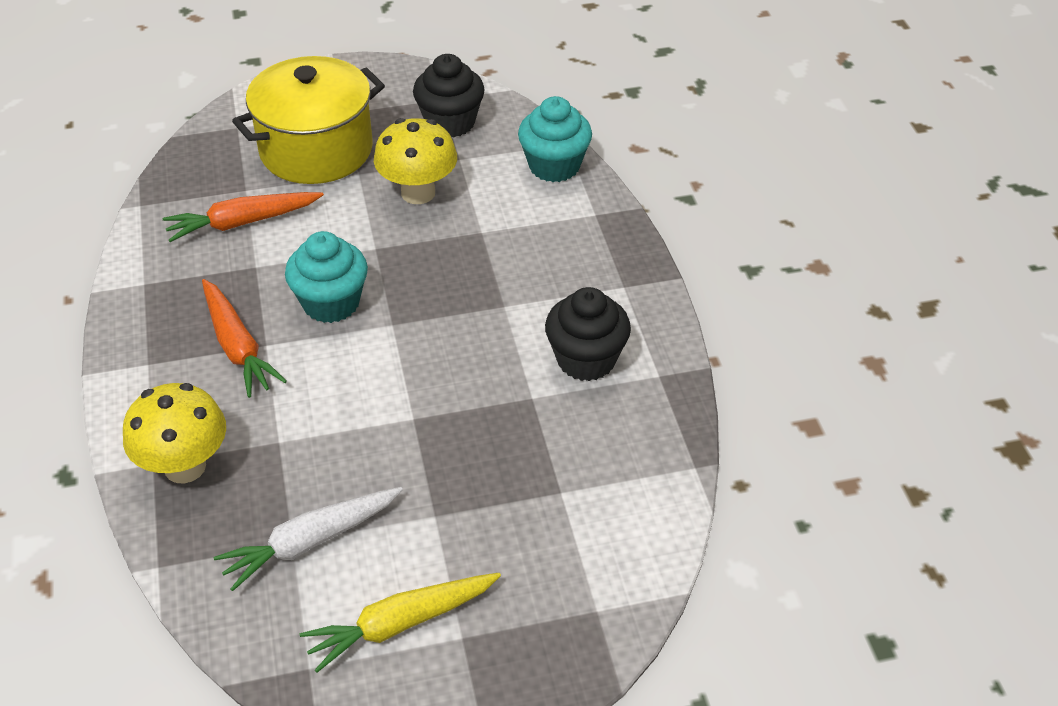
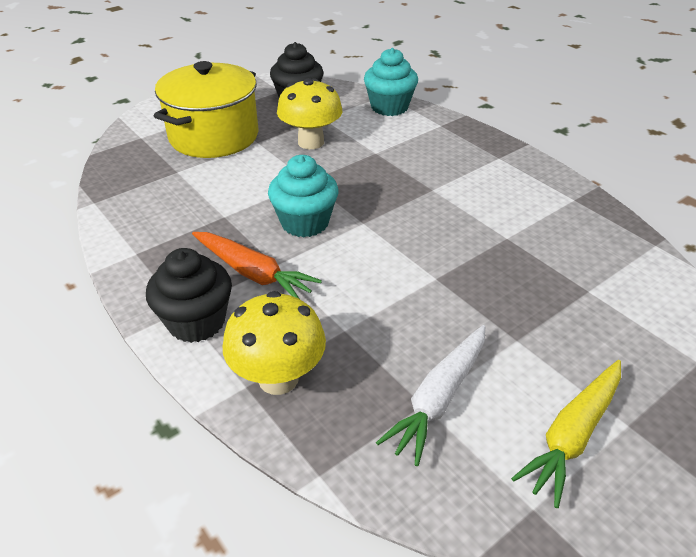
camera: 25 degrees left, 5 degrees down
(242, 222) = (191, 192): orange carrot -> none
(586, 359) = (519, 204): black cupcake -> black cupcake (196, 322)

